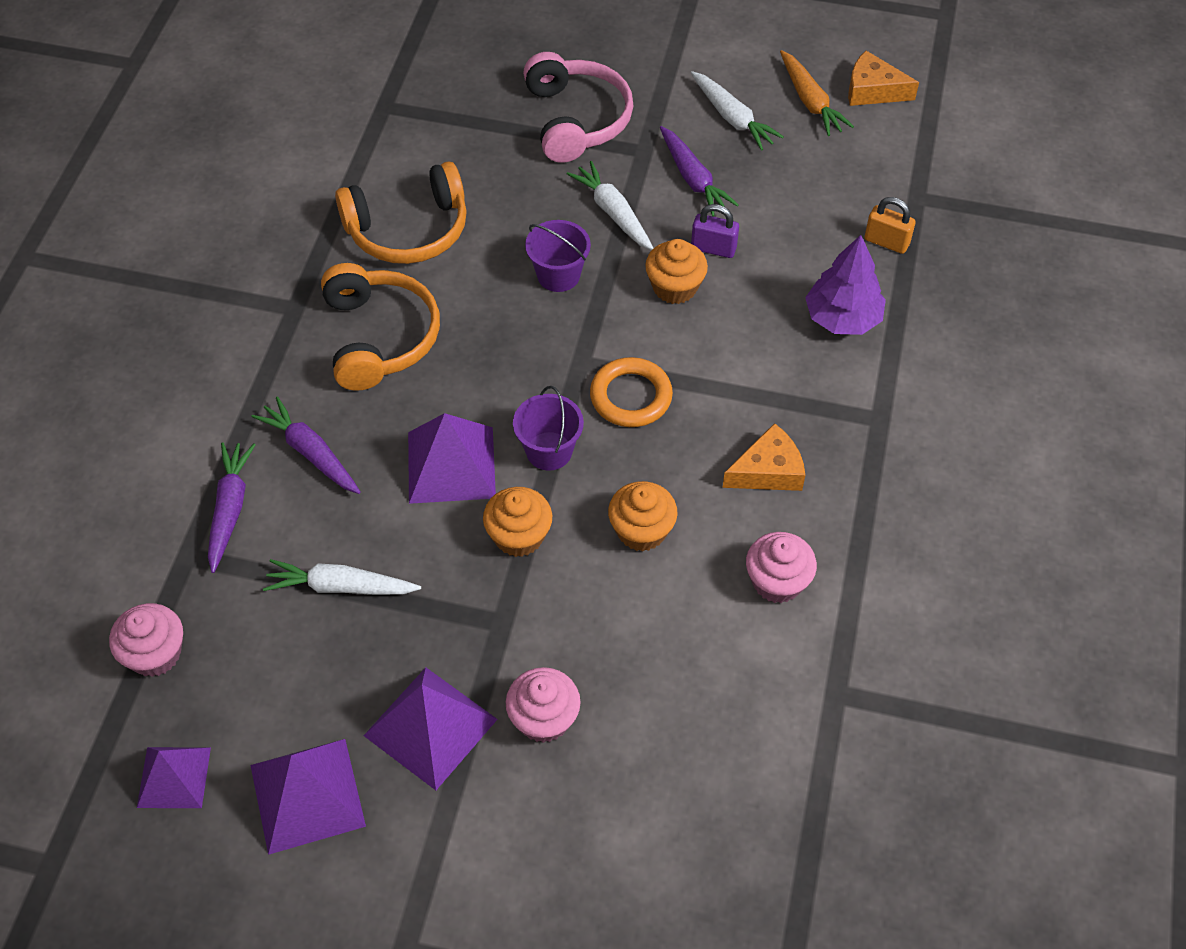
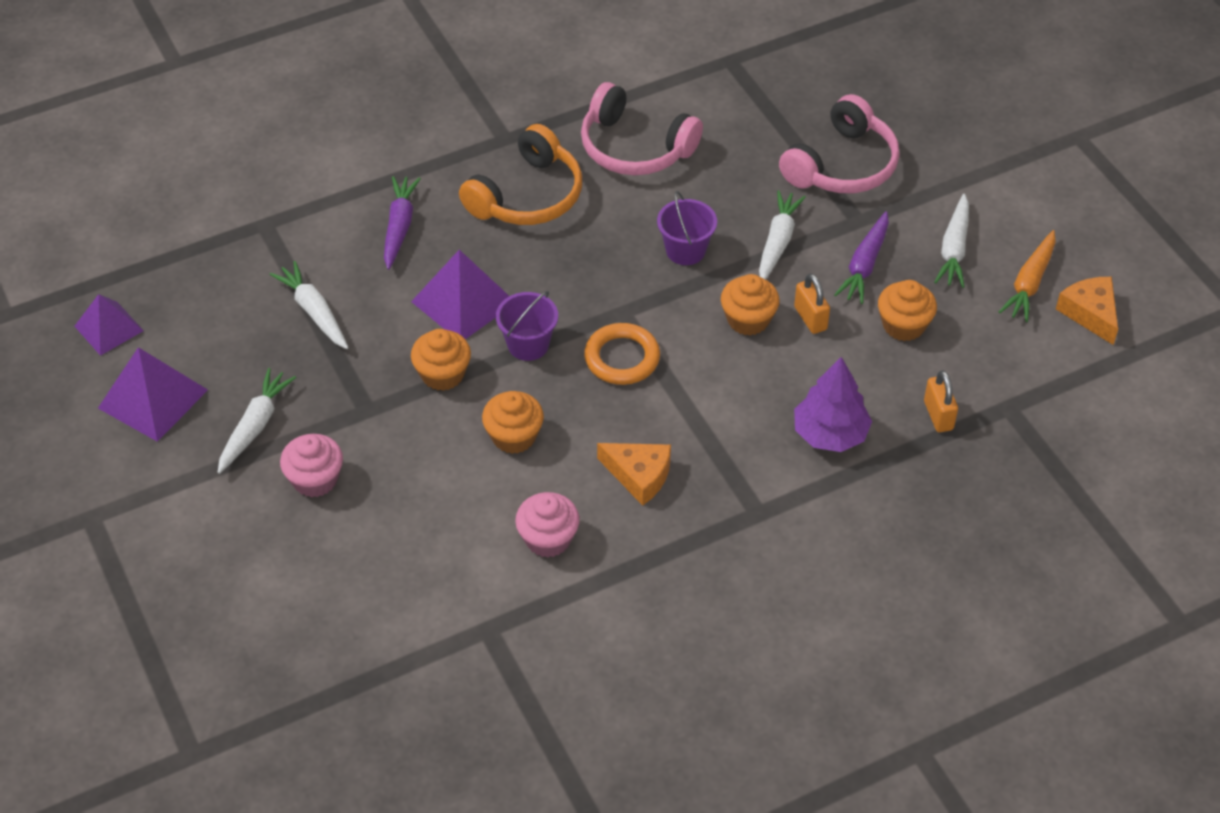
camera: 50 degrees right, 5 degrees down
(155, 654) = (182, 259): pink cupcake -> none
(230, 509) = (317, 219): purple carrot -> none
(408, 230) = (634, 148): orange headphones -> pink headphones
(431, 727) = (255, 426): purple pyramid -> white carrot
(713, 248) = (810, 318): purple padlock -> orange padlock
(778, 199) = (903, 325): none -> orange cupcake

